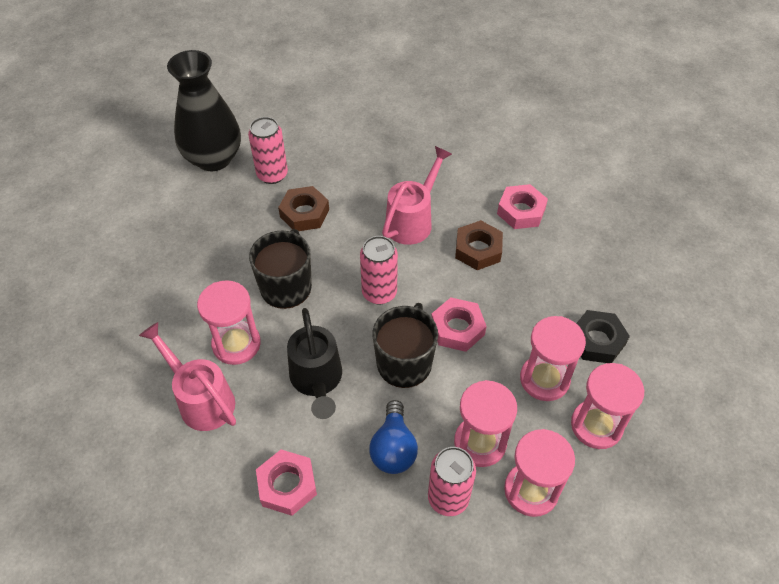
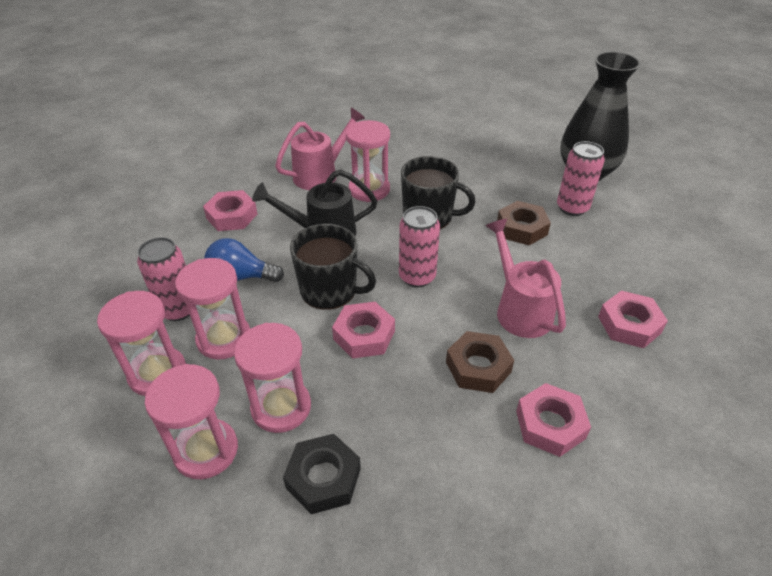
camera: 95 degrees right, 10 degrees down
(412, 221) = (520, 309): pink watering can -> pink watering can turned 150 degrees counterclockwise
(420, 157) = (629, 324): none -> pink nut

